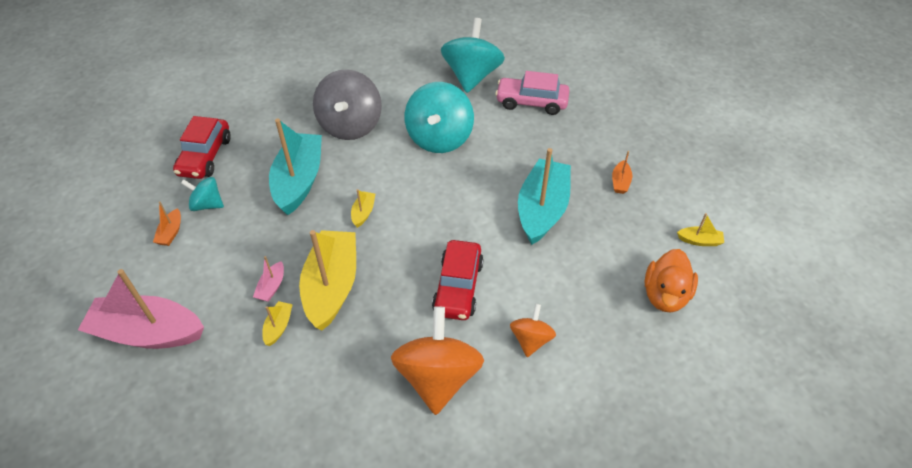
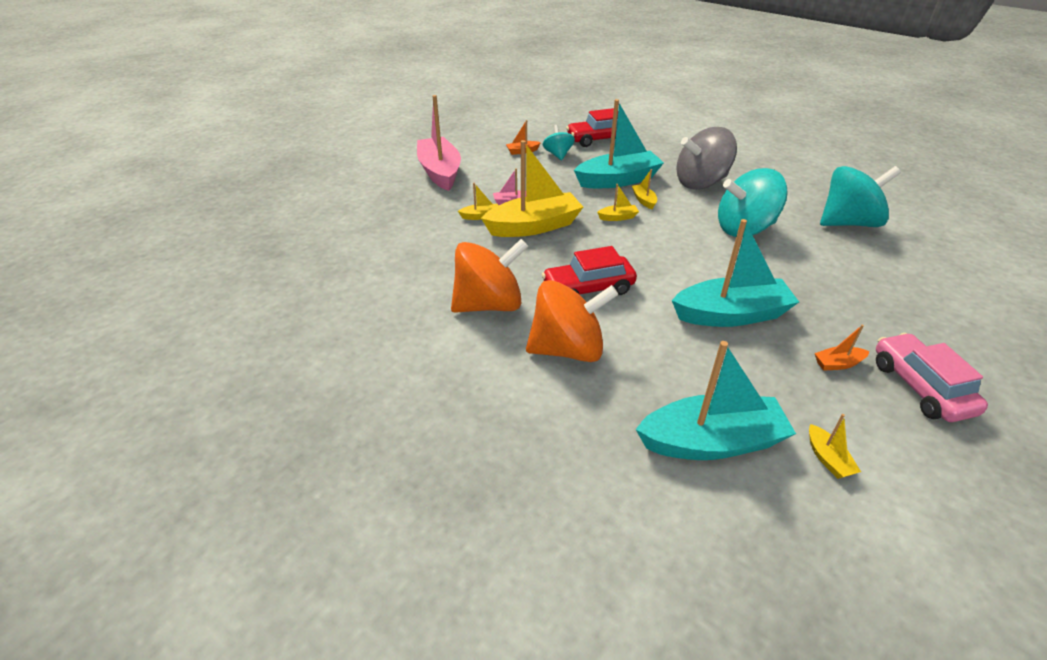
camera: 65 degrees right, 10 degrees down
(349, 180) = (644, 200): none -> yellow boat
(531, 102) = (867, 268): pink car -> pink car (920, 387)
(531, 340) = (567, 349): orange spinning top -> orange spinning top, size x1.88
(665, 295) = (711, 442): orange duck -> turquoise boat

